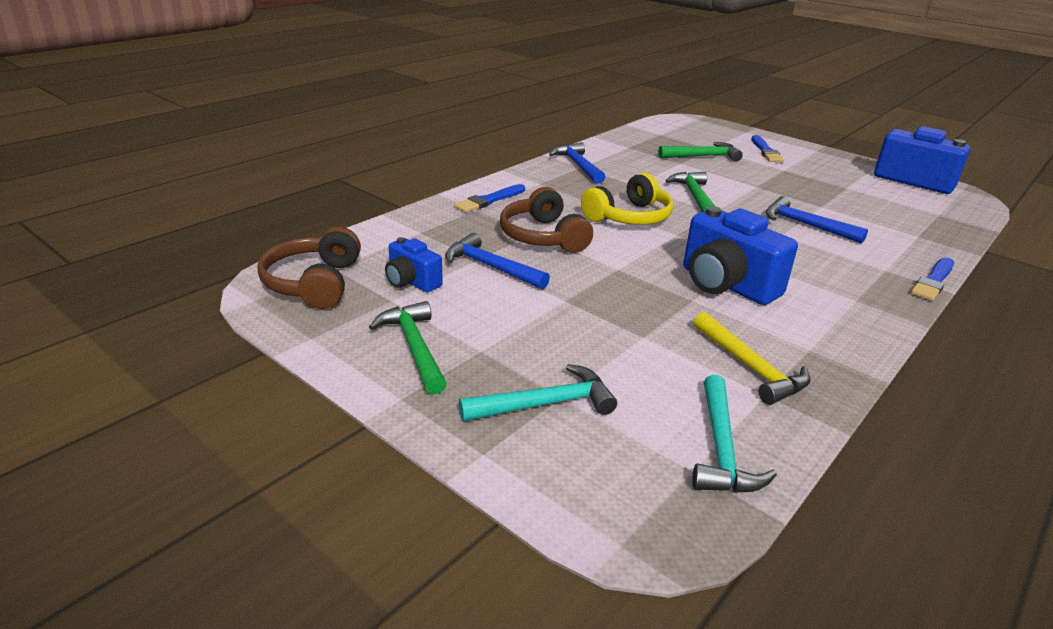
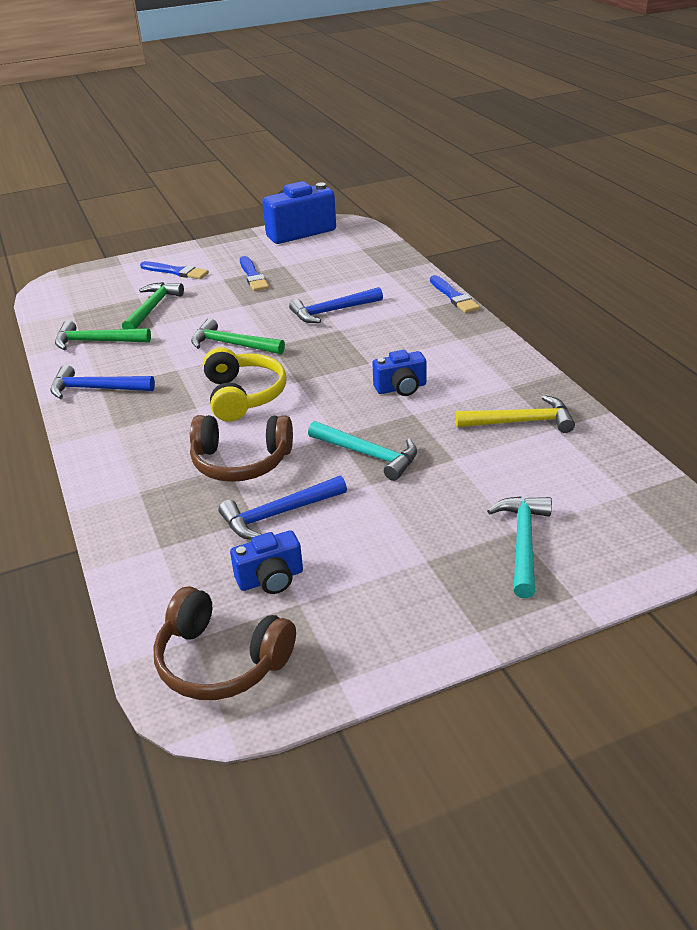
camera: 60 degrees left, 5 degrees up
(414, 347) = (398, 604): green hammer -> green hammer (97, 341)
(489, 200) = (125, 475): blue brush -> blue brush (253, 276)
(721, 448) = (608, 472): turquoise hammer -> turquoise hammer (368, 454)
(726, 285) = (401, 388): blue camera -> blue camera, size x0.56

